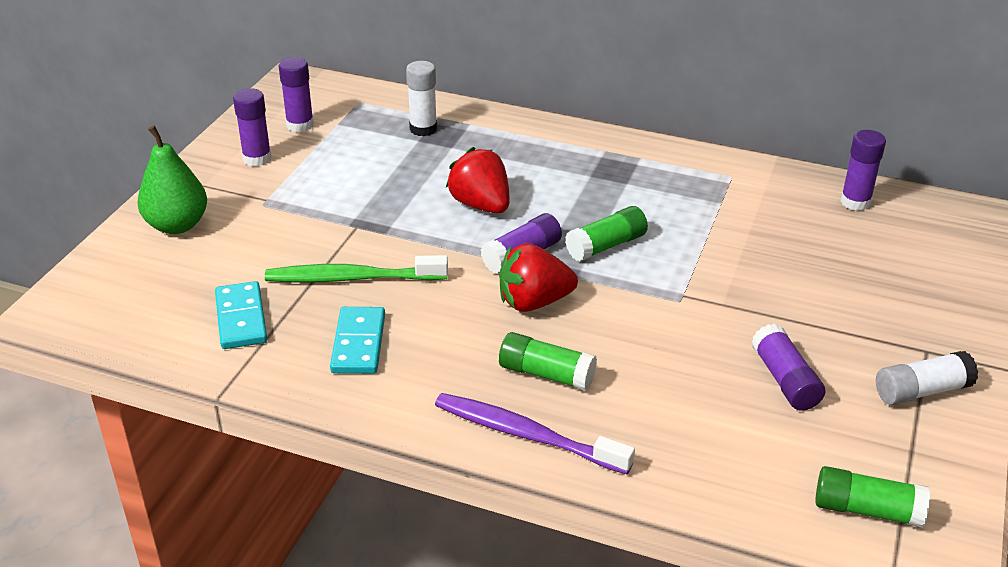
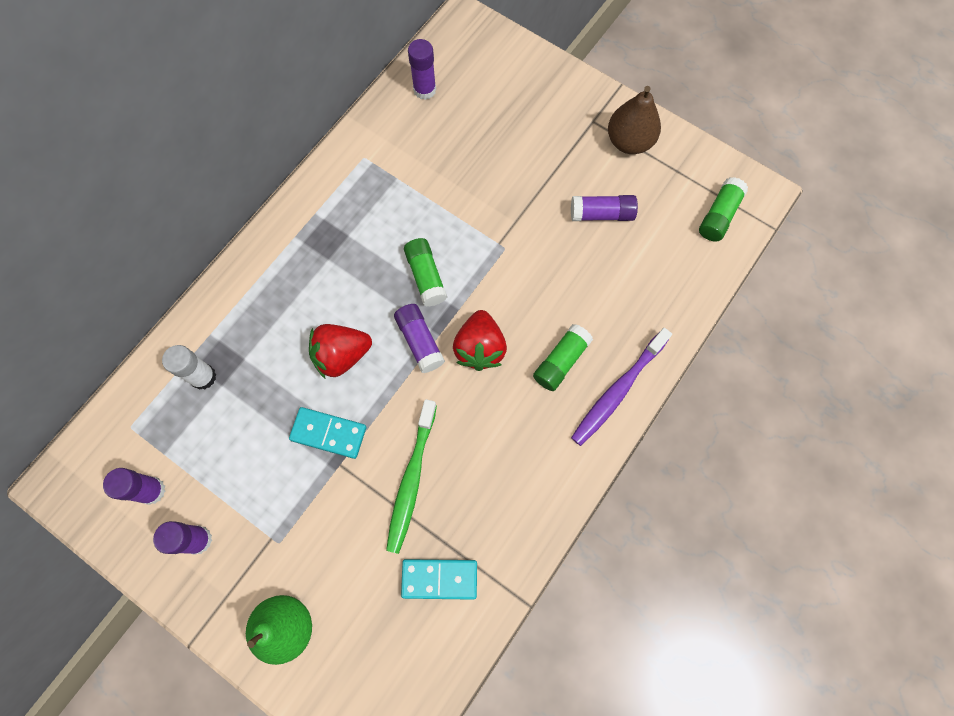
camera: 75 degrees left, 35 degrees up
(358, 343) = (494, 488): turquoise domino -> turquoise domino (328, 433)
(921, 391) = (629, 141): white glue stick -> brown pear

